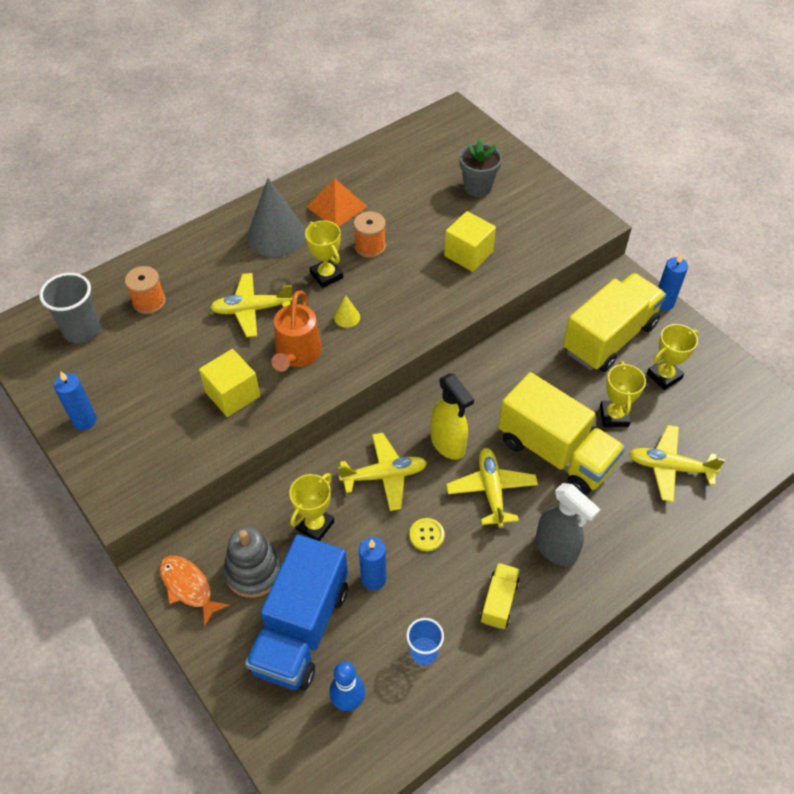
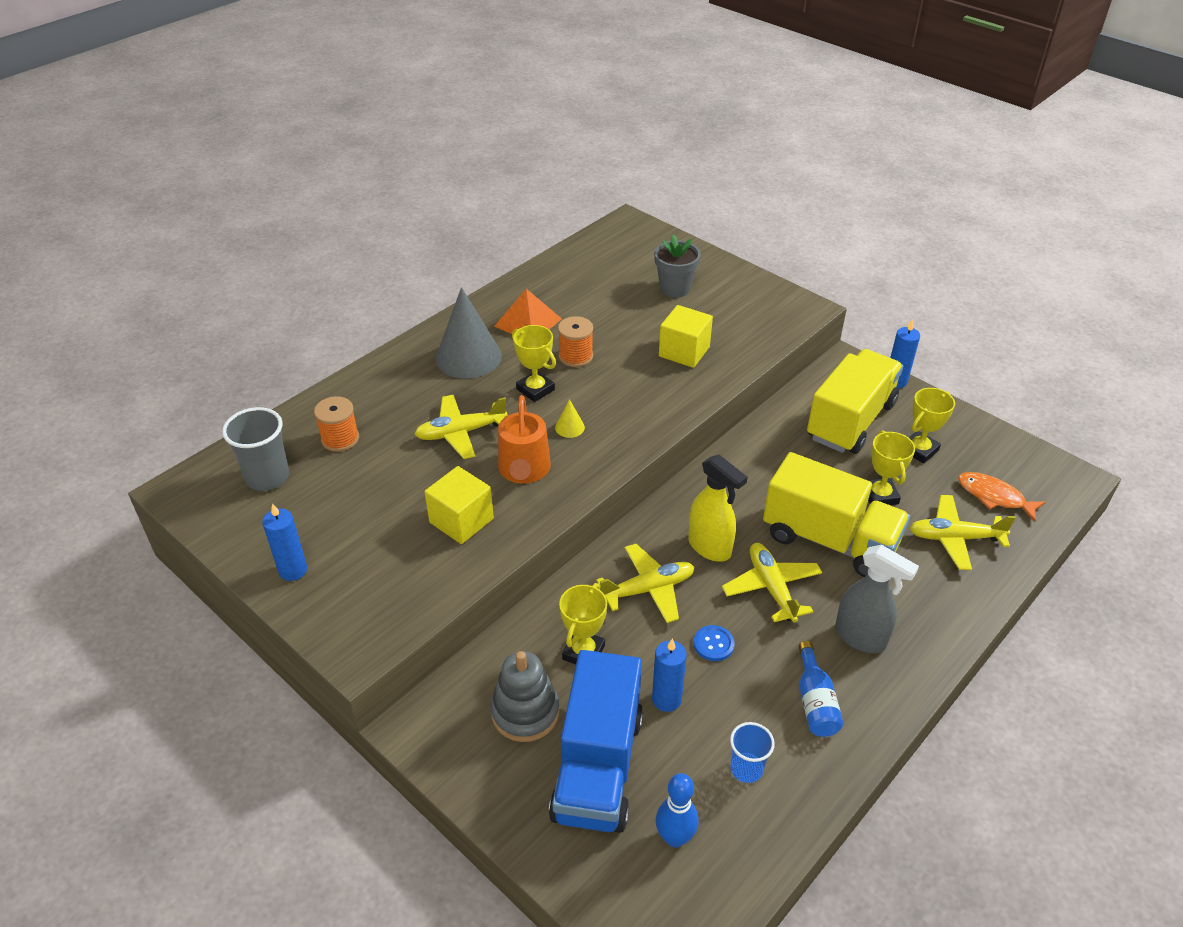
camera: 10 degrees left, 10 degrees down
(189, 587) = (452, 742): orange fish -> orange fish (994, 496)
(426, 535) = (713, 644): yellow button -> blue button
(499, 601) = (815, 701): yellow truck -> blue bottle

